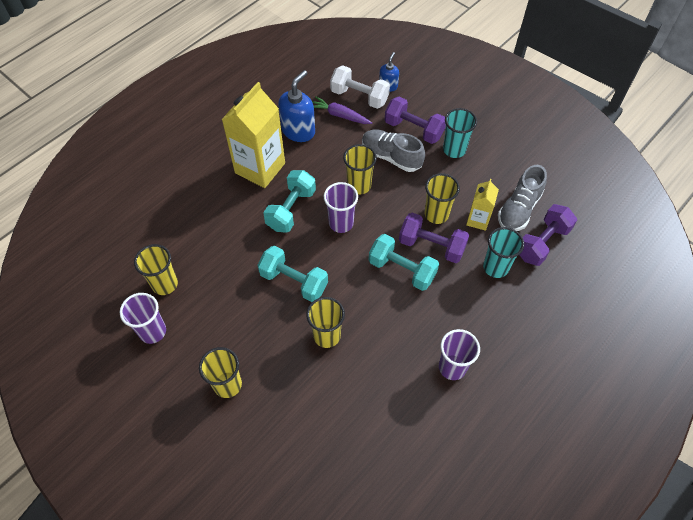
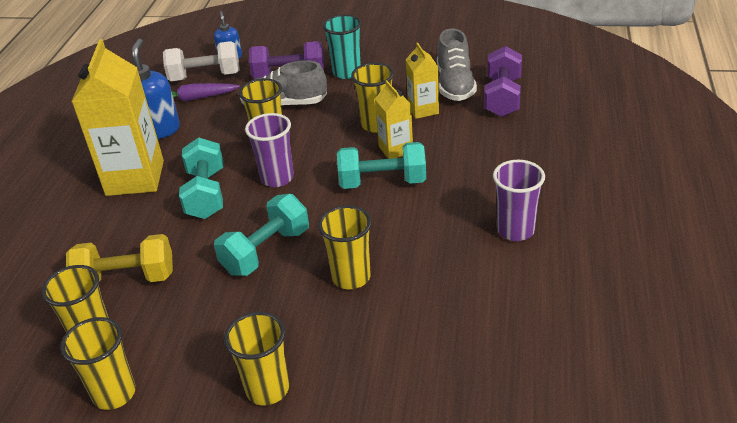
camera: 30 degrees left, 20 degrees down
(153, 331) = (114, 394): purple cup -> yellow cup
(206, 251) = (126, 279): none -> yellow dumbbell
(294, 281) = (266, 251): turquoise dumbbell -> turquoise dumbbell turned 45 degrees counterclockwise
(431, 246) = (395, 149): purple dumbbell -> yellow carton
(495, 267) = (477, 135): turquoise cup -> none

